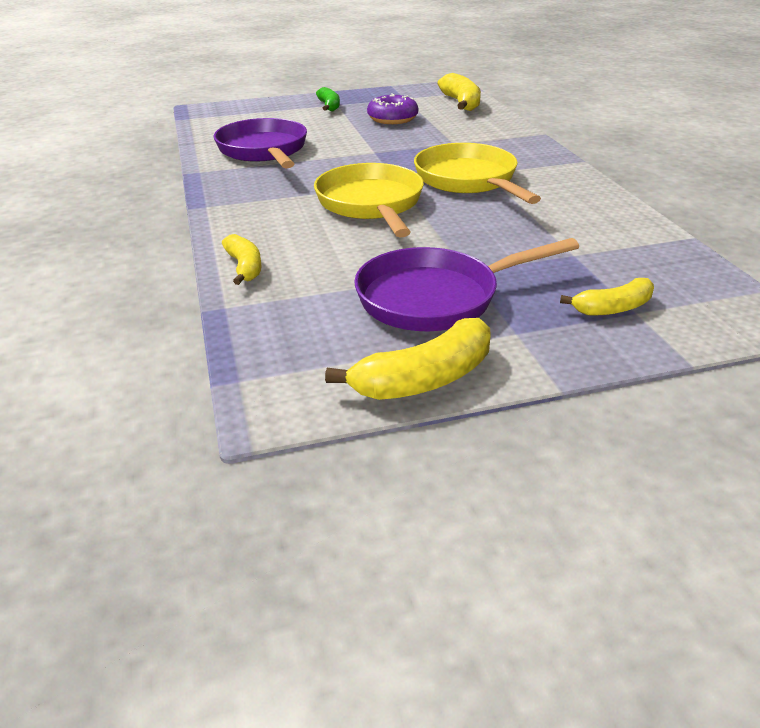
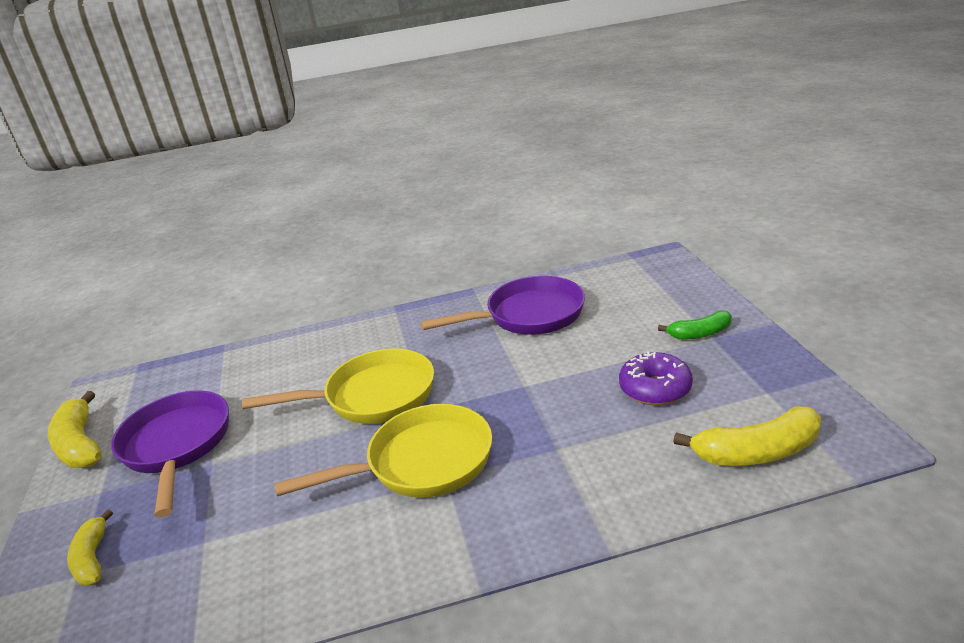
camera: 95 degrees right, 5 degrees down
(244, 267) = (276, 348): yellow banana -> none

